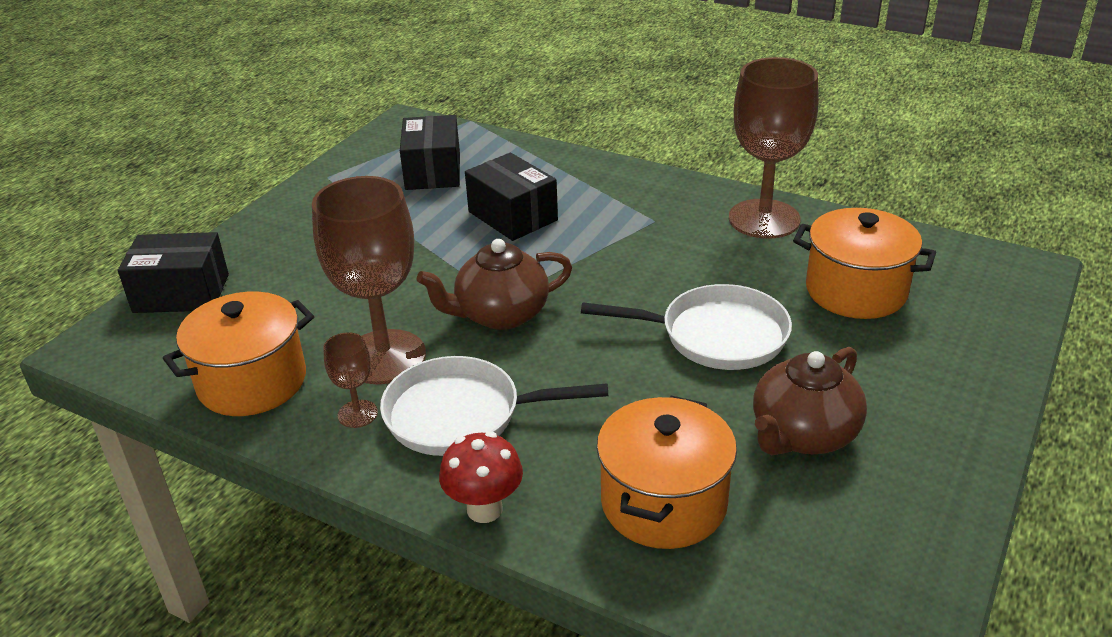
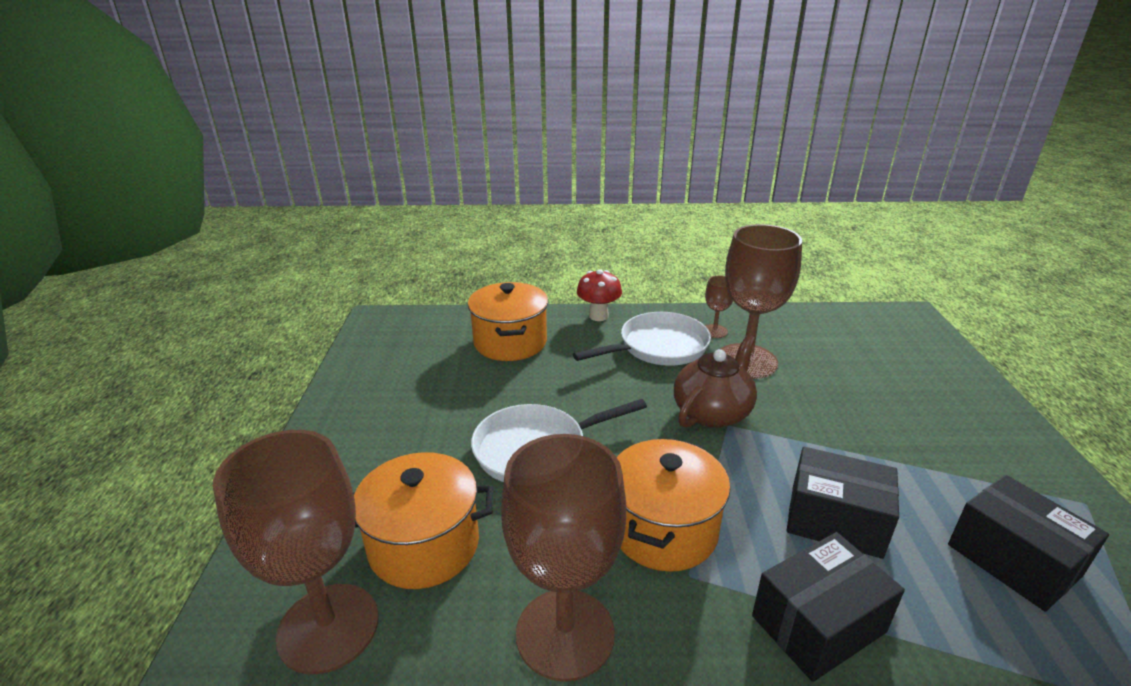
camera: 150 degrees right, 5 degrees down
(181, 293) = (937, 356): black box -> black box (818, 624)
(252, 382) = (794, 327): orange pot -> orange pot (663, 530)
(803, 435) = (442, 397): brown teapot -> none
(938, 264) = (328, 627): none -> brown goblet

